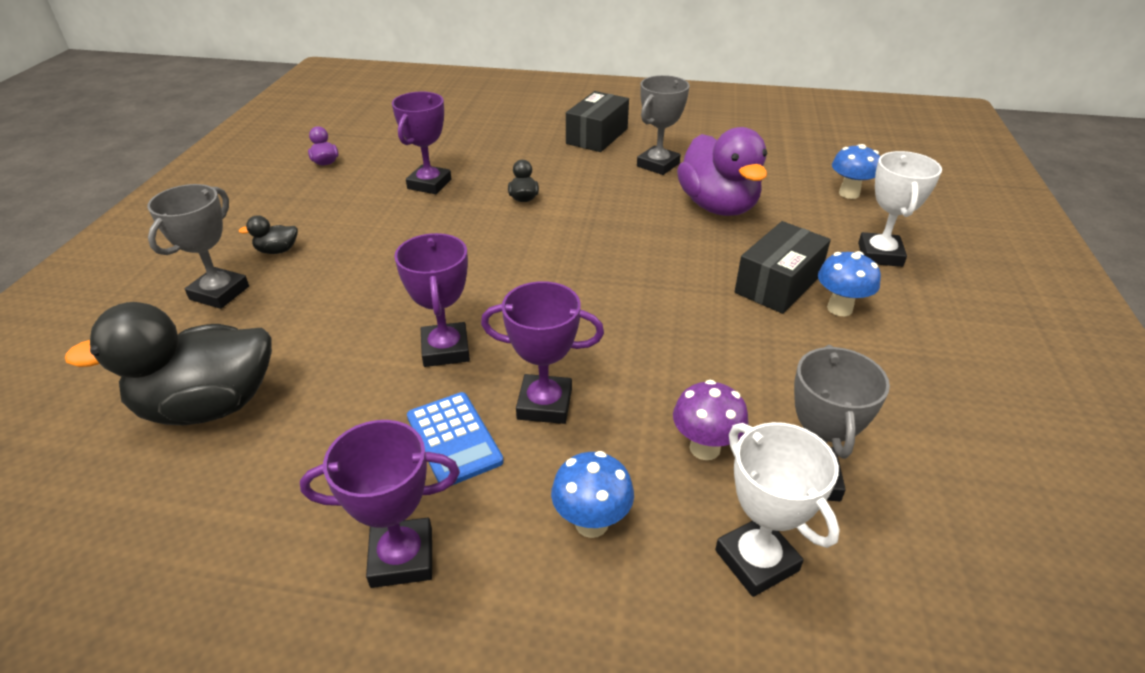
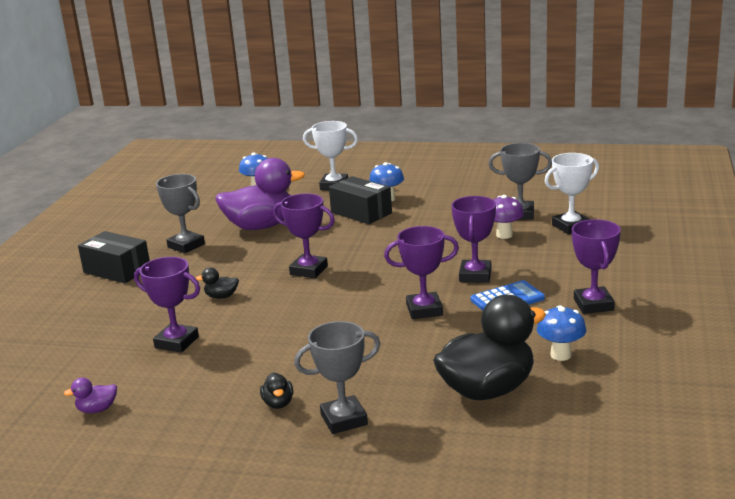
camera: 85 degrees left, 15 degrees down
(209, 406) = (487, 390): black duck -> black duck turned 105 degrees counterclockwise
(219, 293) = (344, 419): grey trophy -> grey trophy turned 45 degrees counterclockwise
(583, 250) = (309, 270): none -> purple trophy
(591, 523) = (559, 260): blue mushroom -> blue mushroom (561, 355)

